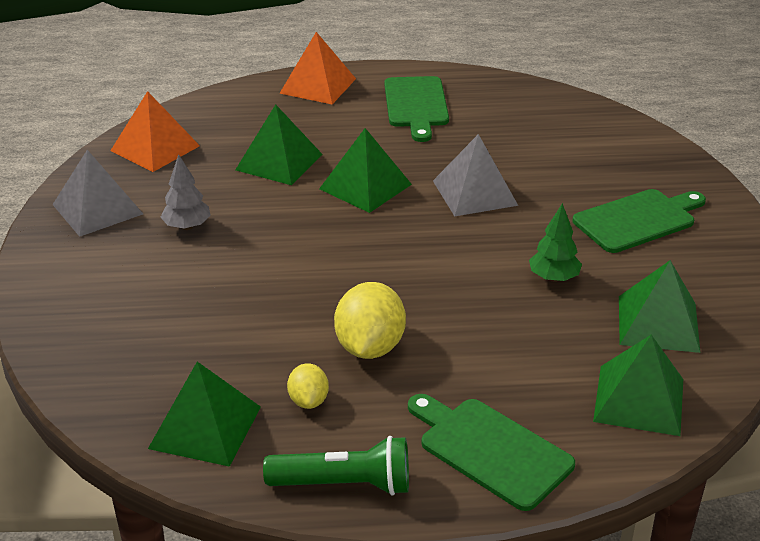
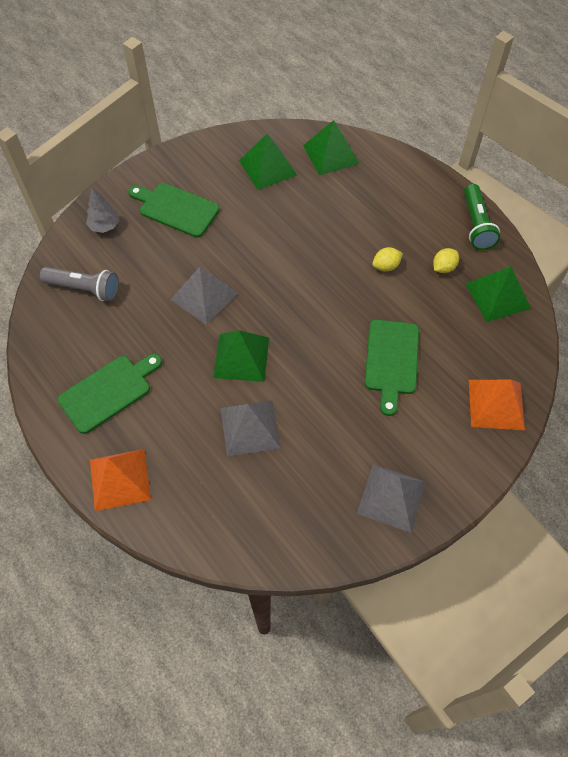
camera: 125 degrees left, 25 degrees up
(155, 148) = (294, 525): orange pyramid -> orange pyramid (496, 404)
(187, 226) = (364, 426): grey tree -> grey tree (104, 226)
(279, 162) = (250, 427): green pyramid -> grey pyramid
(344, 484) = (476, 225): green flashlight -> green flashlight turned 150 degrees counterclockwise
(370, 347) = (386, 266): yellow lemon -> yellow lemon, size x0.55
(490, 450) = (409, 188): green cutting board -> green cutting board (391, 361)
(553, 278) = (263, 221): green tree -> none
(563, 127) = (84, 289): none -> grey flashlight

